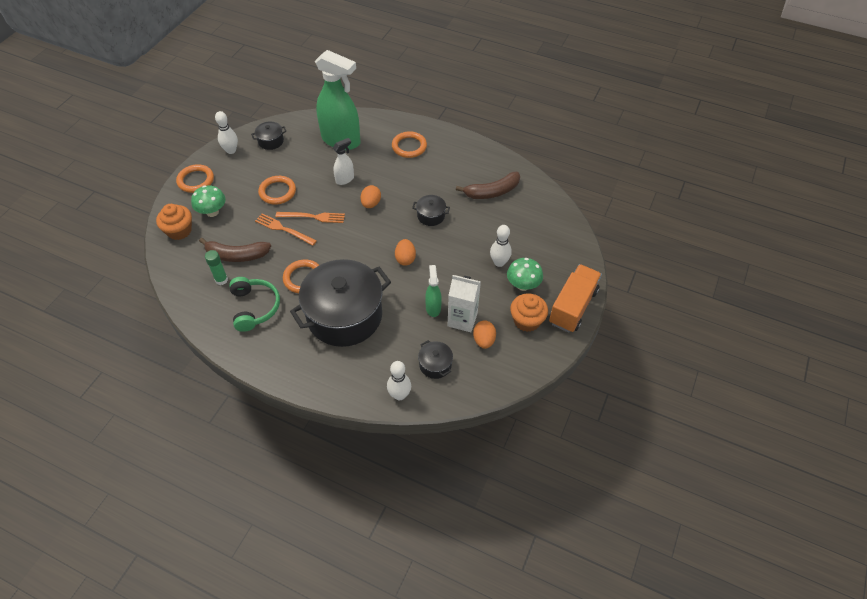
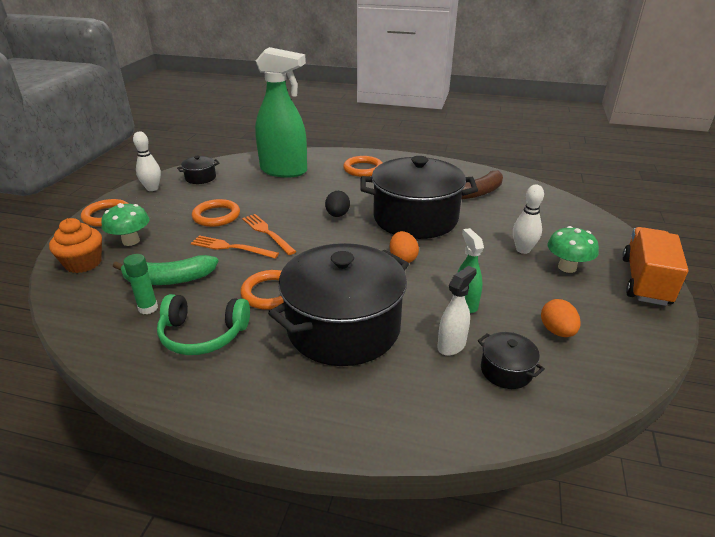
camera: 10 degrees left, 20 degrees down
(237, 255) = (169, 279): brown banana -> green banana
(254, 307) = (203, 334): green headphones -> green headphones turned 120 degrees clockwise
(313, 217) = (267, 233): orange fork -> orange fork turned 120 degrees counterclockwise
(345, 179) = (298, 199): white spray bottle -> white spray bottle (451, 345)
(371, 204) = (337, 215): orange egg -> black egg
(399, 395) = (472, 420): white bowling pin -> none
(431, 216) = (415, 218): black pot -> black pot, size x2.44
(462, 319) = (512, 311): white carton -> none
(527, 321) = (599, 302): orange cupcake -> none

